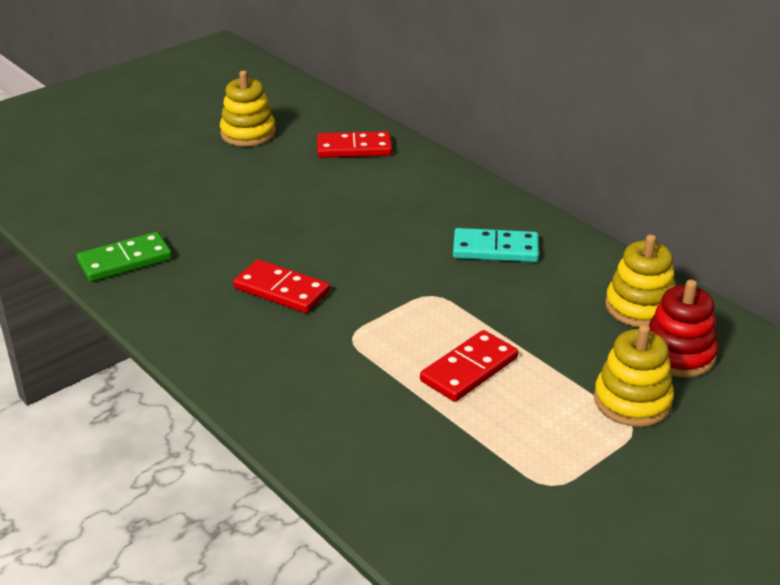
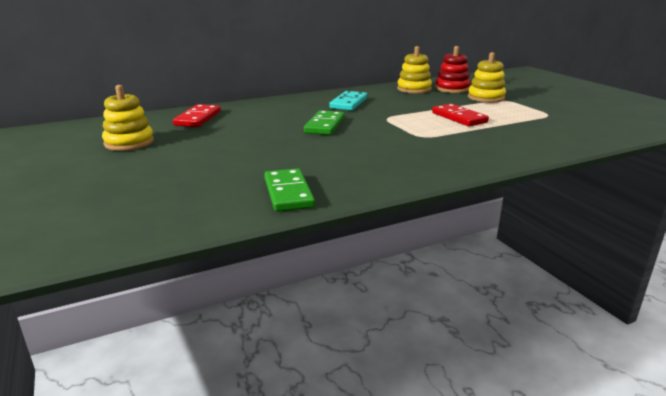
camera: 75 degrees left, 10 degrees down
(281, 290) = (363, 148): red domino -> none
(366, 246) = (325, 125): none -> green domino

